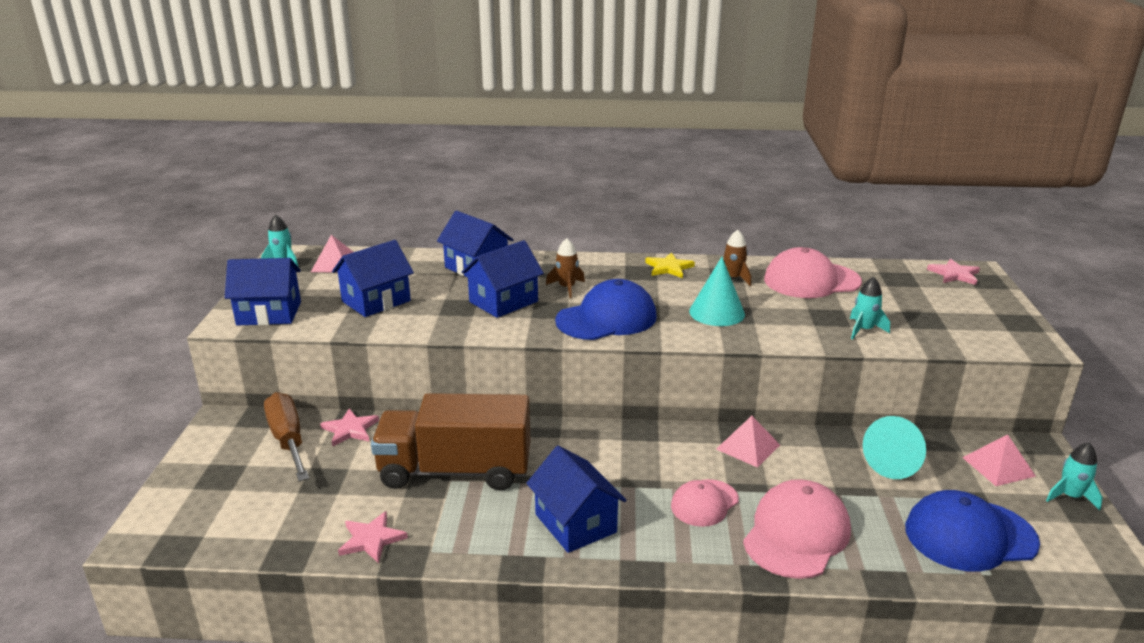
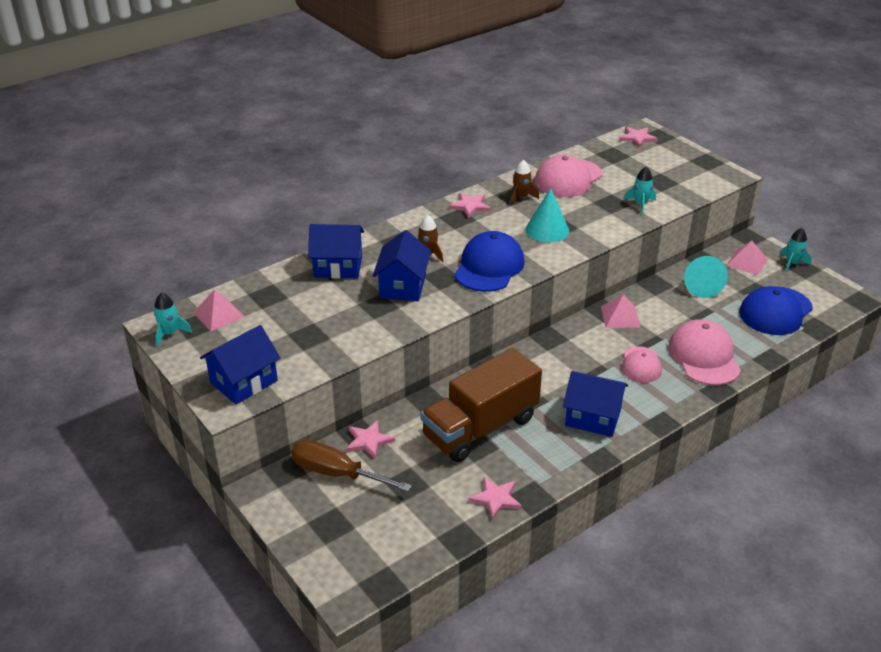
camera: 40 degrees left, 10 degrees up
(376, 301) = (310, 330): blue house -> none
(668, 268) = (470, 206): yellow star -> pink star

